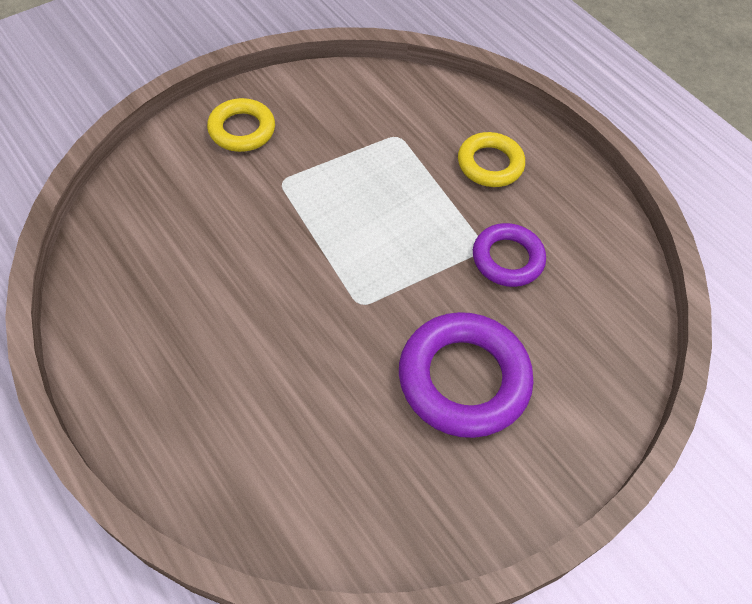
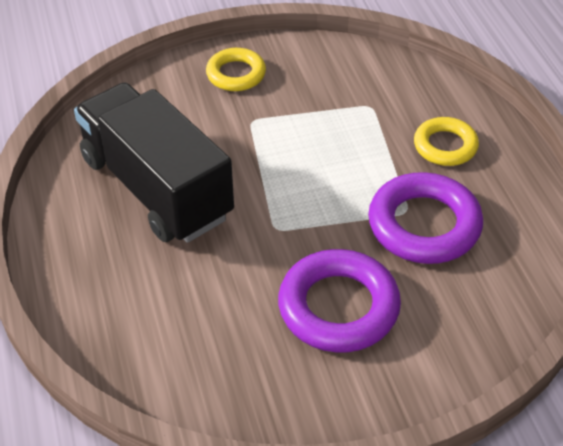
camera: 25 degrees right, 10 degrees down
(209, 289) = (156, 188): none -> black truck
(507, 259) = (424, 225): purple ring -> purple ring, size x1.64

